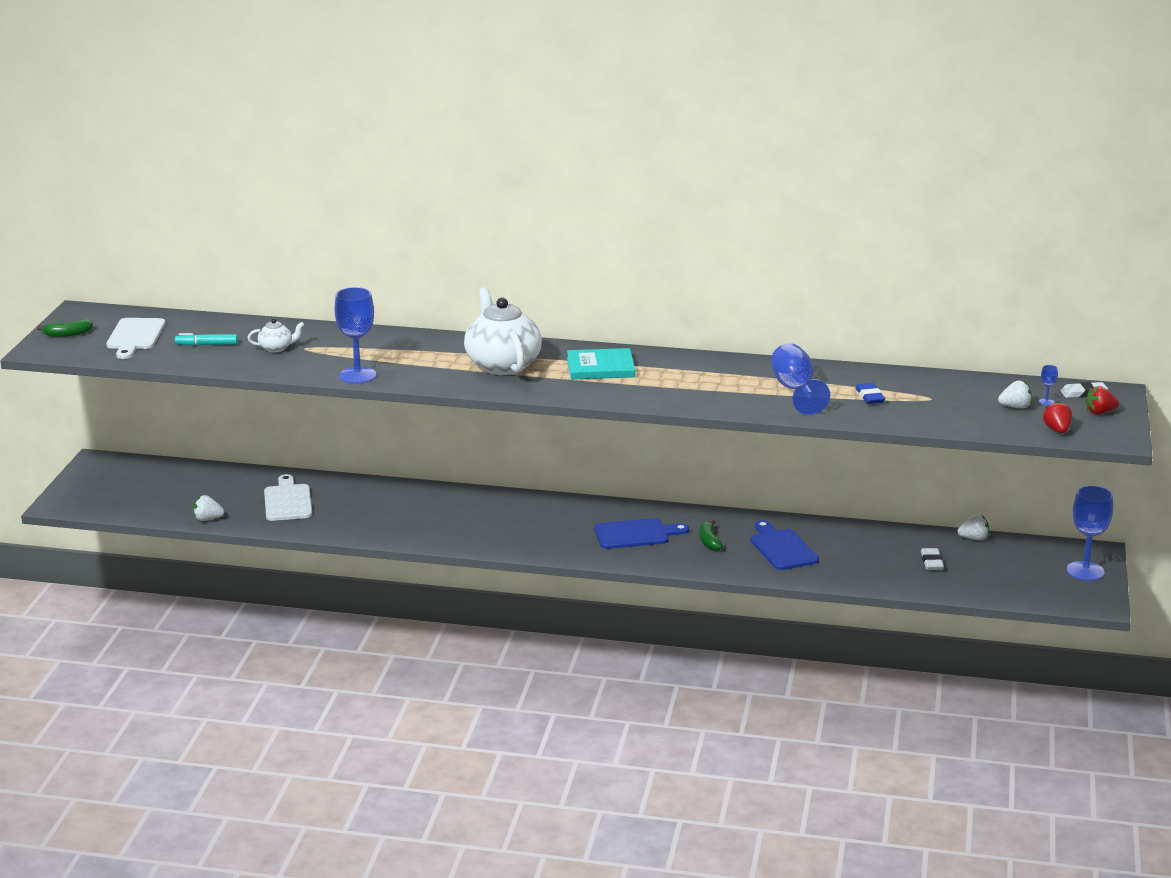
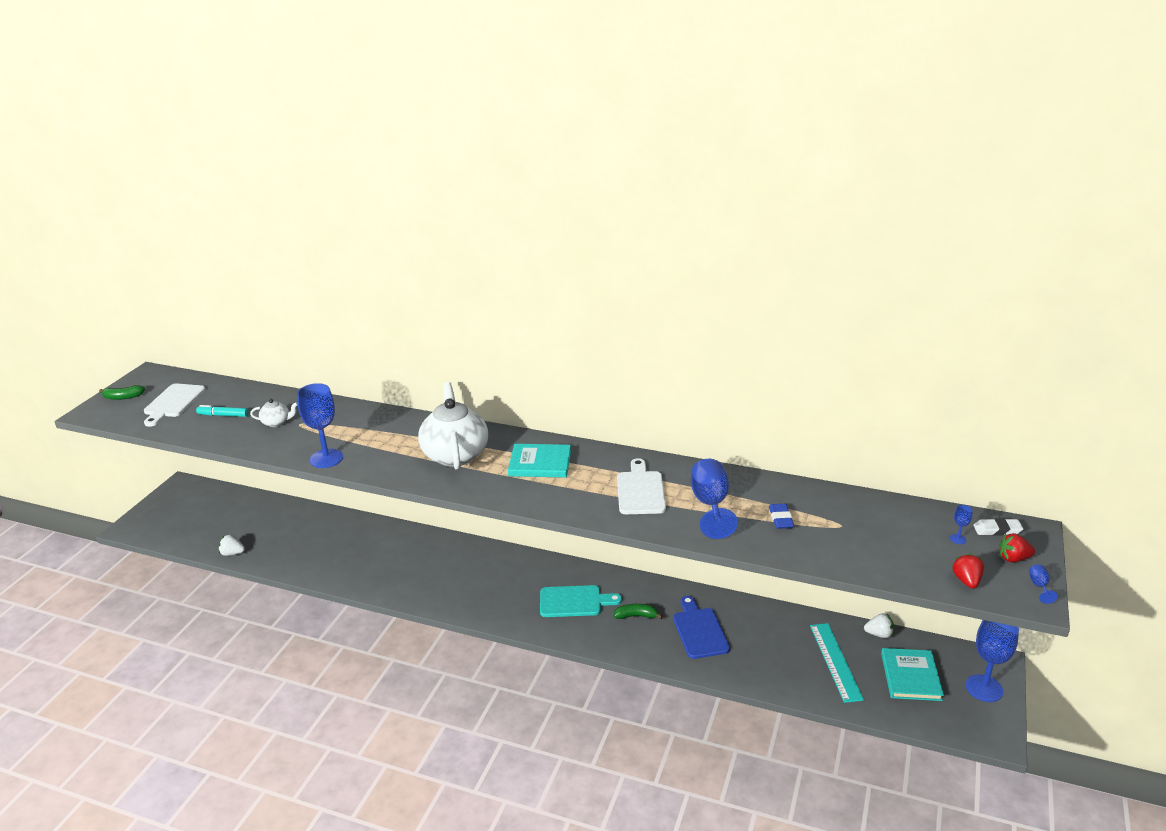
camera: 10 degrees right, 5 degrees up
(288, 501) = (303, 539): white cutting board -> white cutting board (640, 490)
(636, 534) = (574, 602): blue cutting board -> turquoise cutting board
(709, 541) = (636, 616): green banana -> green banana turned 90 degrees clockwise
(931, 562) = (835, 661): white eraser -> turquoise ruler
(1011, 568) = (910, 676): none -> turquoise book
(1015, 407) = (925, 544): white strawberry -> none
(1124, 430) = (1039, 586): none -> blue goblet

